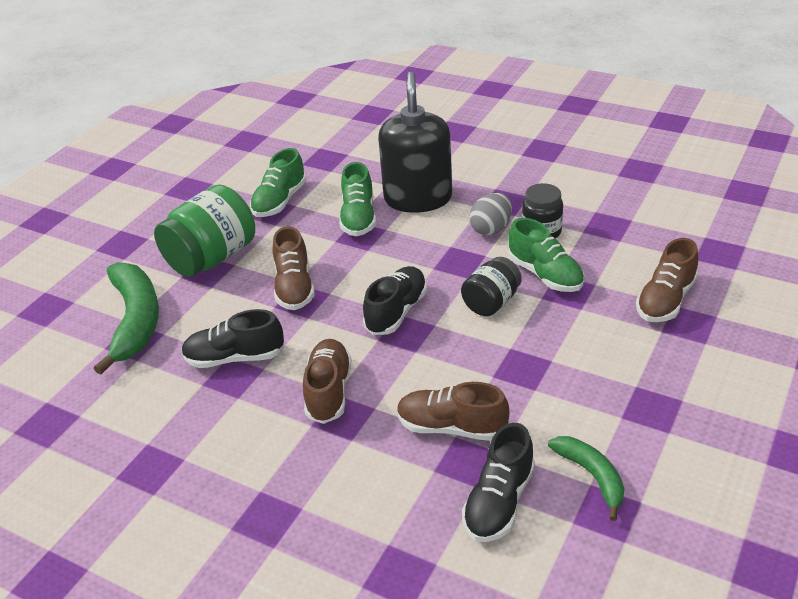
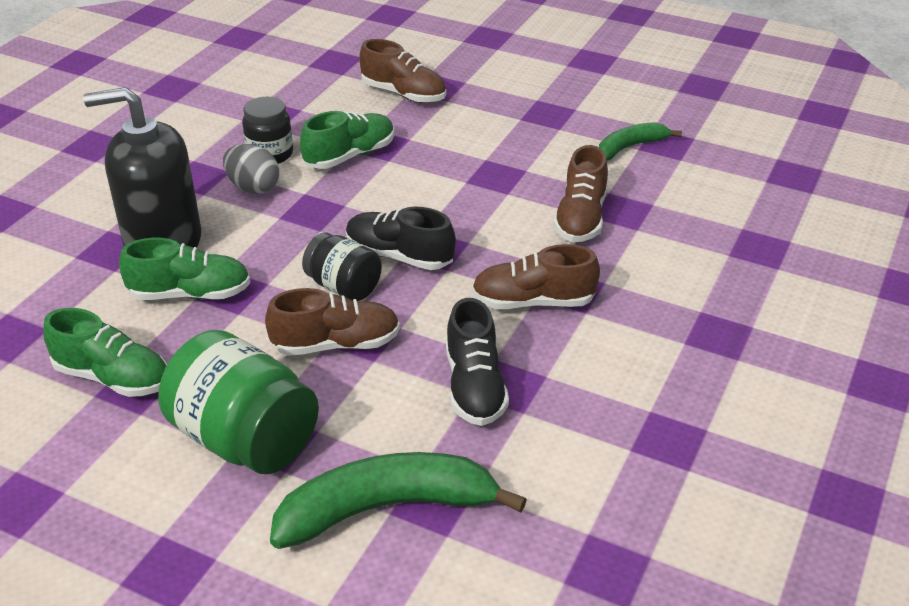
camera: 95 degrees left, 0 degrees up
(491, 302) = (392, 191): black jar -> black jar (344, 287)
(499, 501) = (667, 194): black shoe -> none

